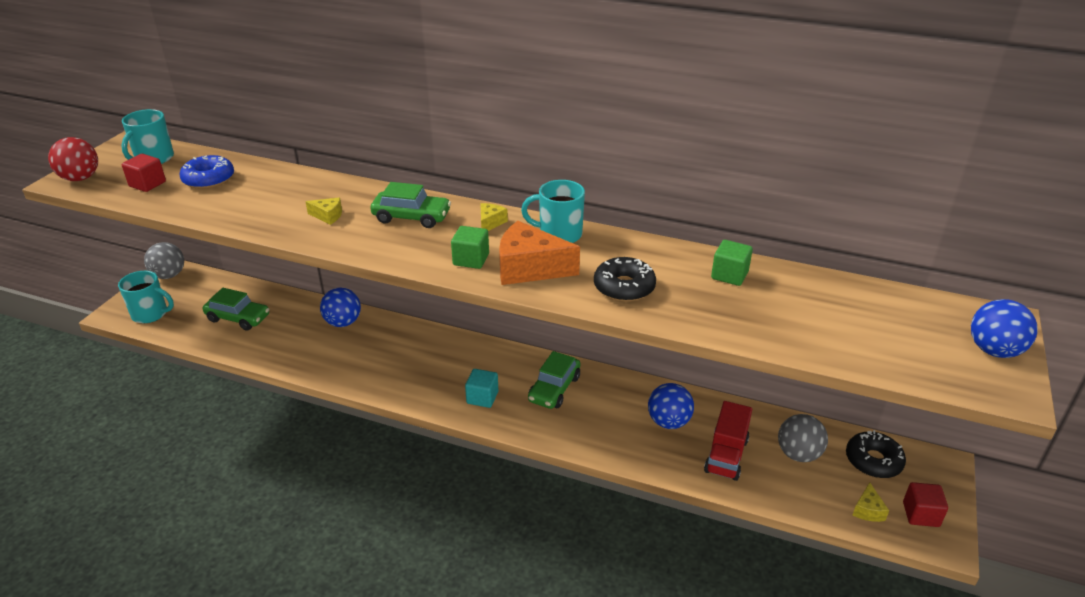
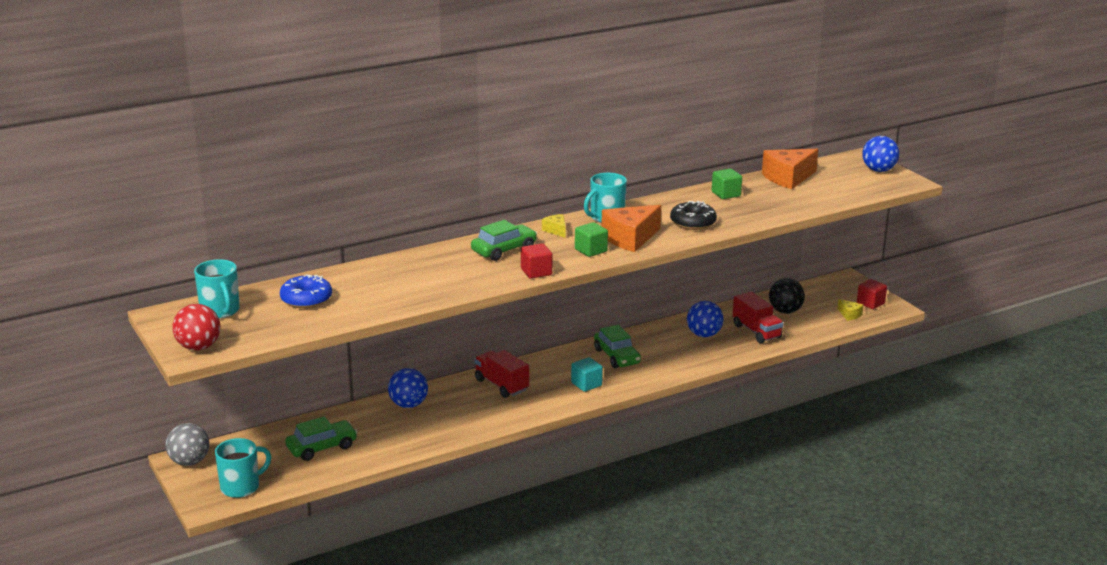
camera: 50 degrees left, 10 degrees down
(147, 184) = (267, 323): red cube -> red cube (536, 272)
(328, 216) = (451, 274): yellow cheese -> none
(426, 351) = (501, 385): none -> red truck
(798, 454) = (785, 311): grey ball -> black ball
(844, 295) = (788, 178): none -> orange cheese
(873, 461) = (819, 294): black donut -> none

